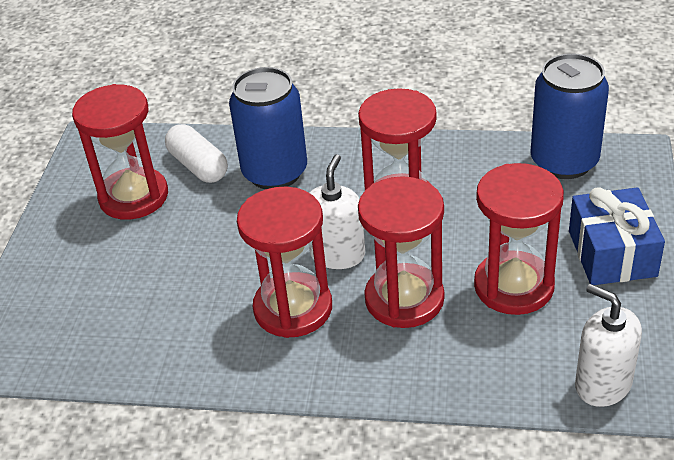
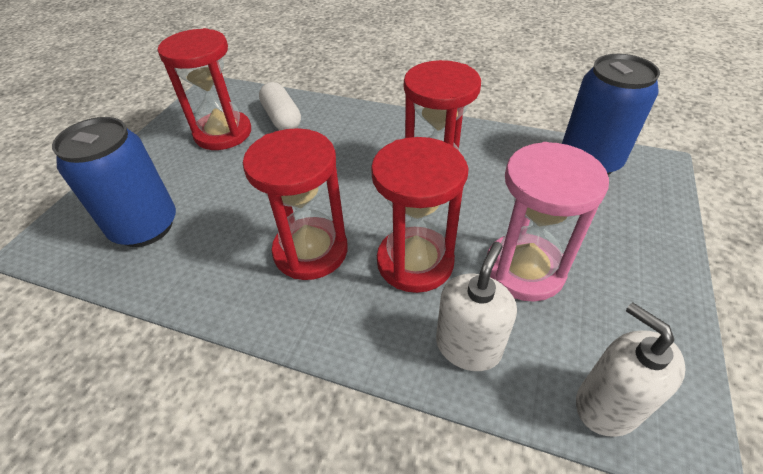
camera: 10 degrees right, 5 degrees up
(275, 172) = (339, 132): blue can -> blue can (145, 227)
(337, 254) = (367, 208): white soap dispenser -> white soap dispenser (468, 346)
(513, 286) = (524, 269): red hourglass -> pink hourglass
(612, 253) = (629, 254): blue gift -> none

